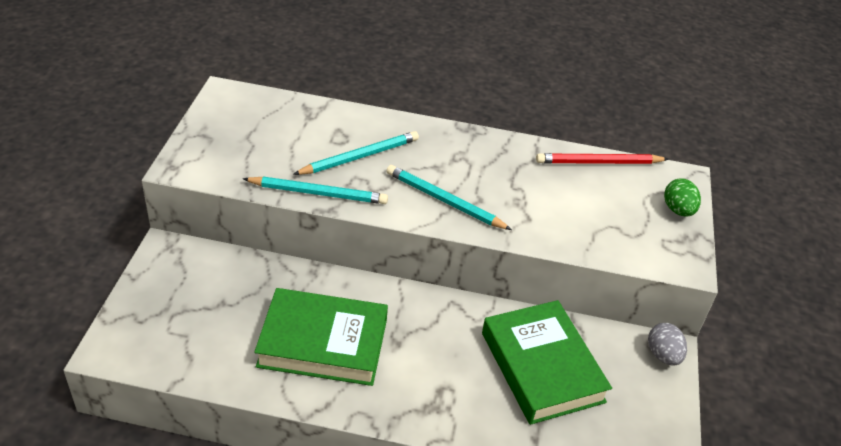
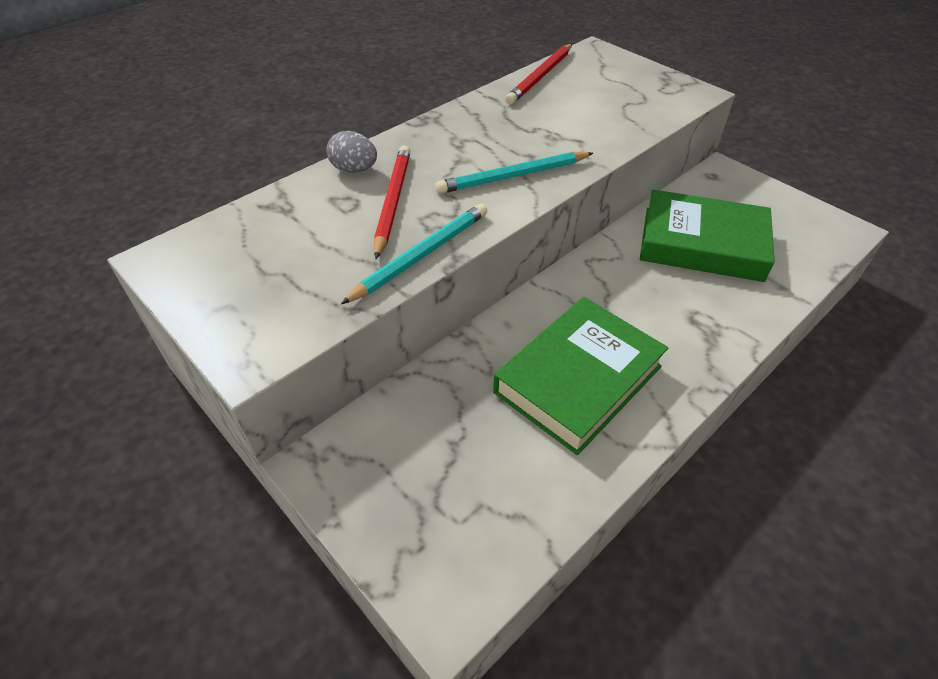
camera: 50 degrees left, 5 degrees up
(359, 157) = (393, 202): turquoise pencil -> red pencil
(663, 355) = (726, 175): grey egg -> grey egg (354, 170)
(678, 210) = (631, 68): green egg -> none

